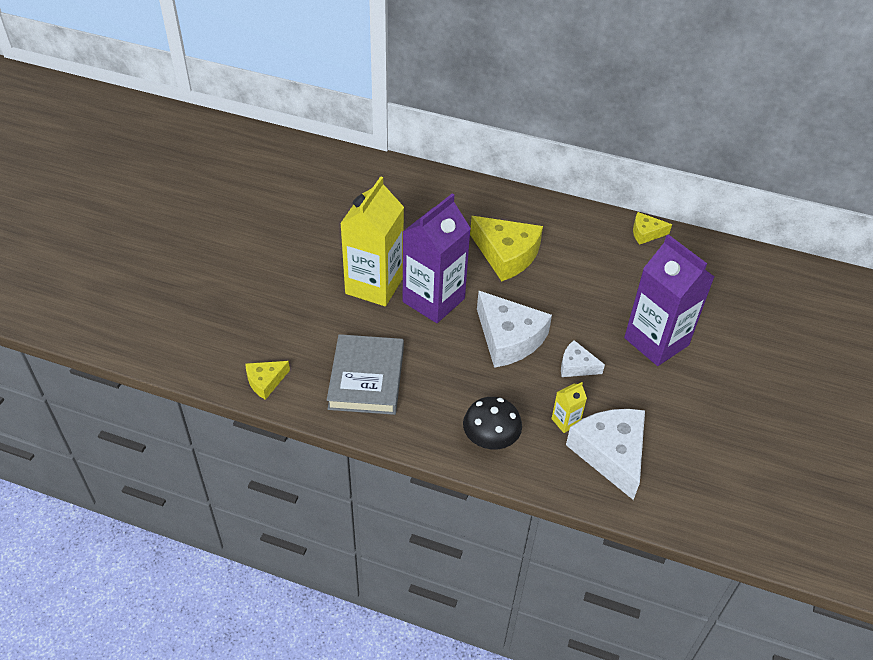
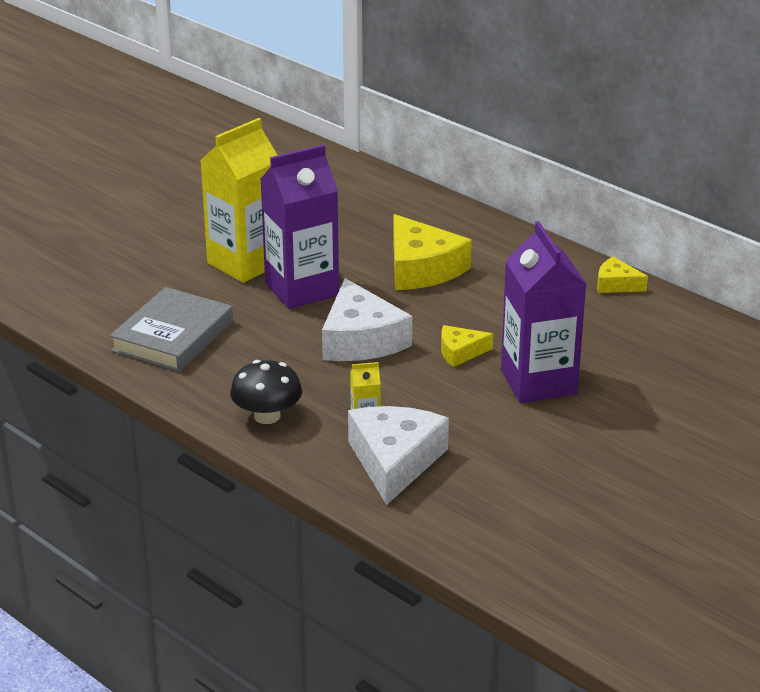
camera: 25 degrees right, 15 degrees down
(265, 381) = (65, 315): yellow cheese -> yellow cheese (460, 352)
(576, 366) = (420, 380): white cheese -> none

